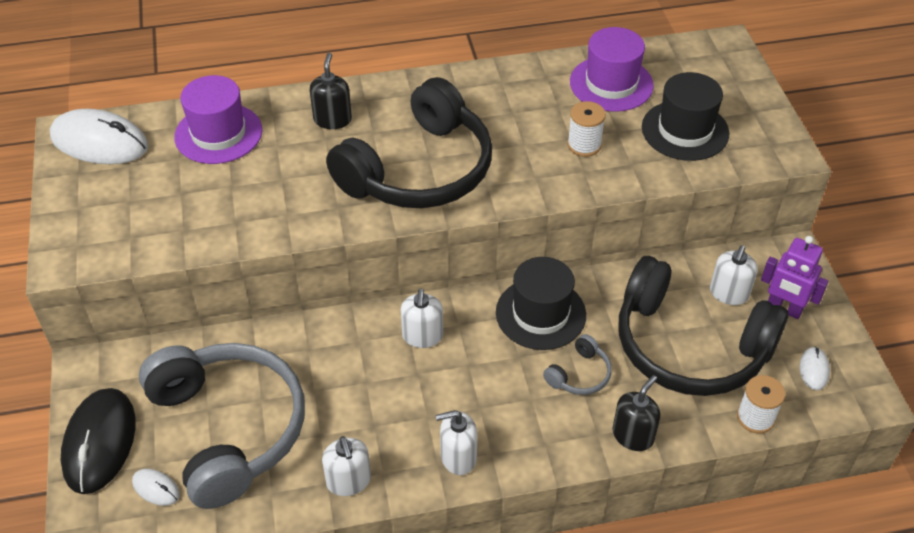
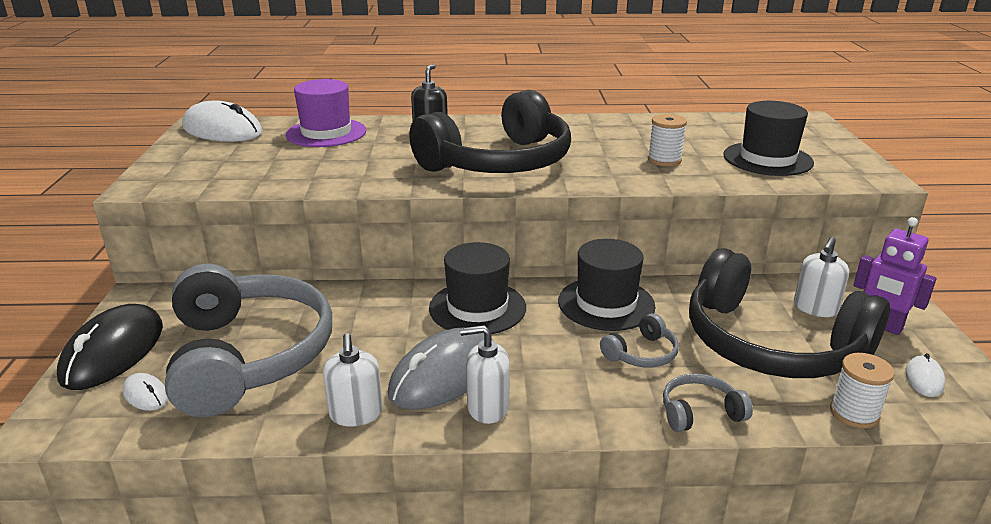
camera: 10 degrees right, 20 degrees down
(412, 425) = (444, 374): none -> grey mouse
(422, 336) = (477, 308): white soap dispenser -> black hat
(611, 84) = (695, 131): purple hat -> none
(633, 435) = (700, 412): black soap dispenser -> grey headphones

